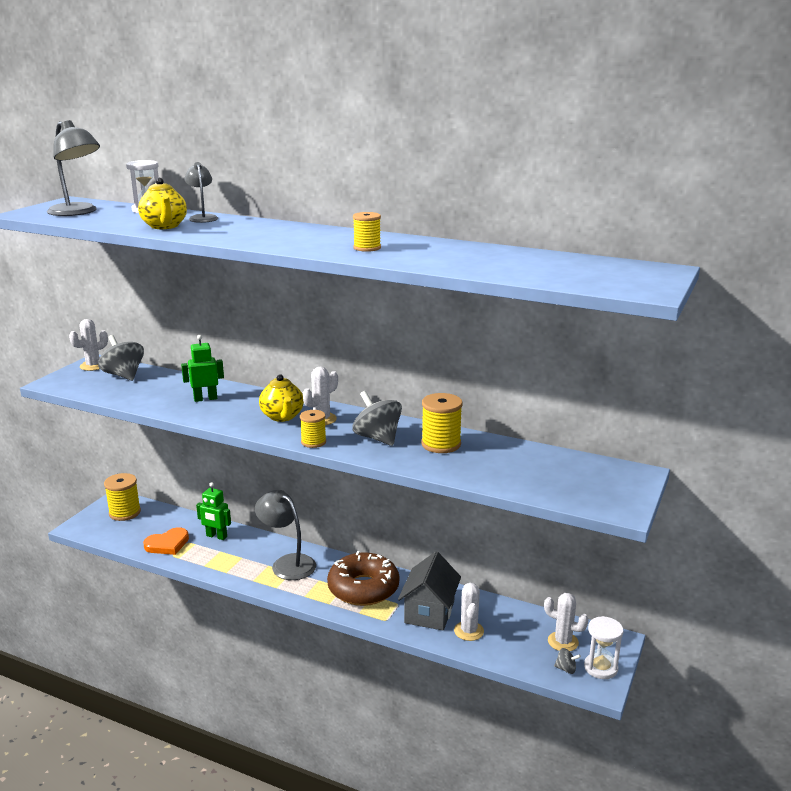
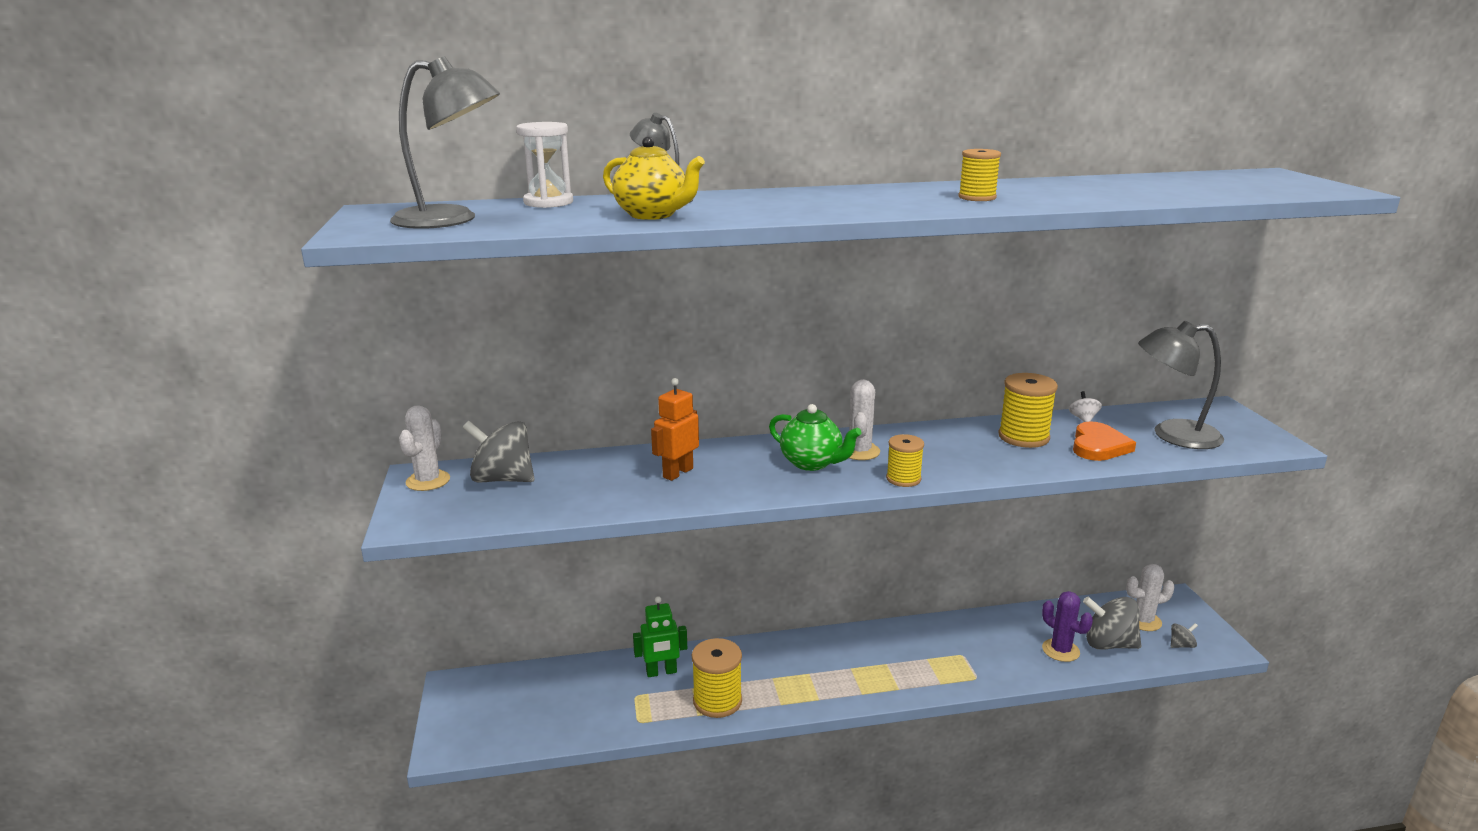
camera: 35 degrees left, 0 degrees up
(125, 513) = (491, 696): yellow spool -> yellow spool (717, 701)
(167, 544) = (611, 710): orange heart -> orange heart (1098, 446)
(205, 399) = (677, 473): green robot -> orange robot
(282, 416) = (812, 463): yellow teapot -> green teapot
(287, 563) = (790, 665): grey lamp -> grey lamp (1173, 435)
(363, 588) = (907, 655): brown donut -> none
(377, 438) = (955, 451): grey spinning top -> grey spinning top (1109, 644)
(429, 612) = (1002, 649): grey house -> none
(469, 631) = (1060, 650): white cactus -> purple cactus
(510, 447) = (1083, 419): none -> white spinning top
(600, 668) = (1201, 630): white hourglass -> none

